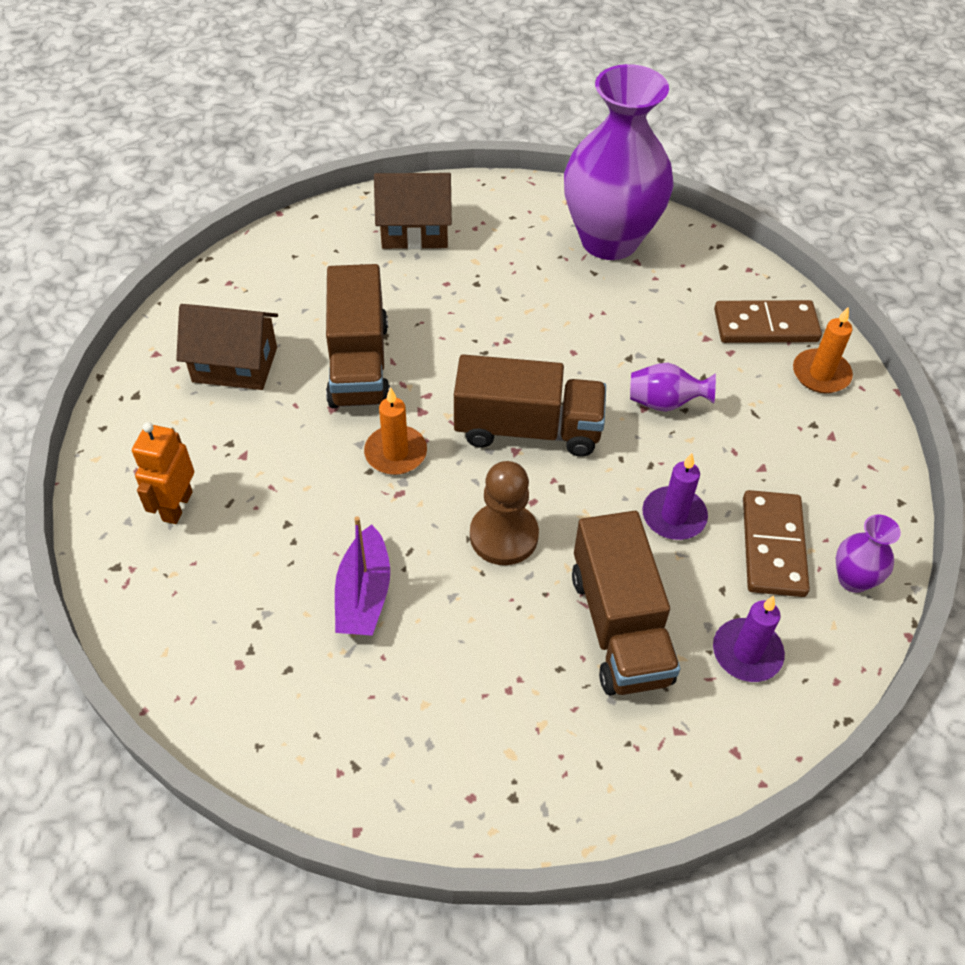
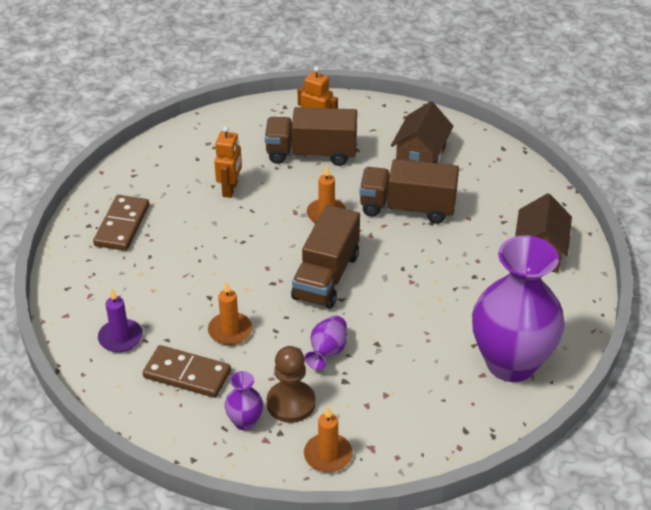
camera: 105 degrees right, 10 degrees down
(364, 594) = (230, 189): purple boat -> orange robot
(504, 536) = (246, 250): brown pawn -> brown pawn (291, 403)
(619, 626) = (163, 286): brown truck -> brown truck (311, 153)
(674, 516) = (230, 331): purple candle -> orange candle
(765, 325) = (389, 436): brown domino -> brown domino (122, 225)
(853, 579) = (145, 407): purple vase -> purple vase (245, 422)

